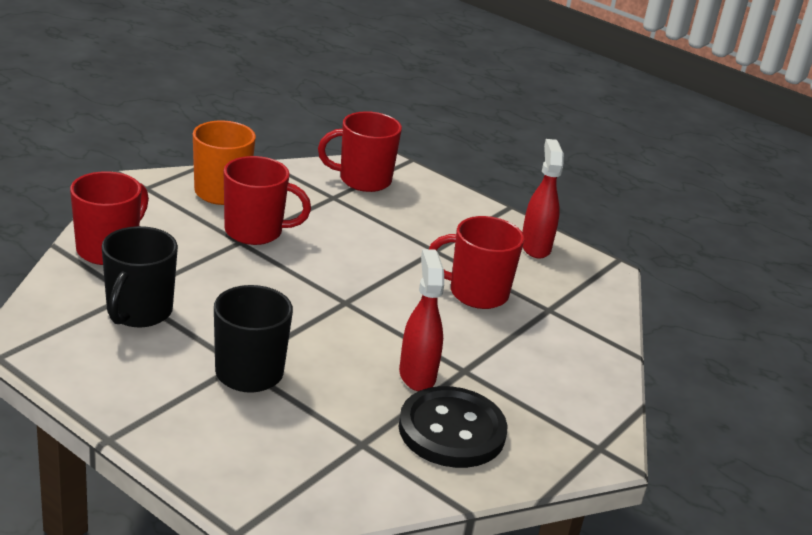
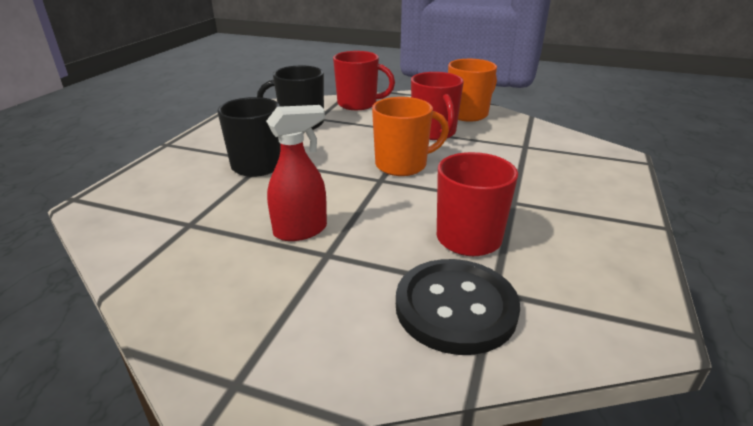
camera: 75 degrees right, 0 degrees up
(322, 278) = (402, 165): none -> orange mug
(363, 180) = (572, 151): red mug -> none
(452, 430) = (225, 265): black button -> black button (455, 307)
(535, 247) = (611, 258): red spray bottle -> none

